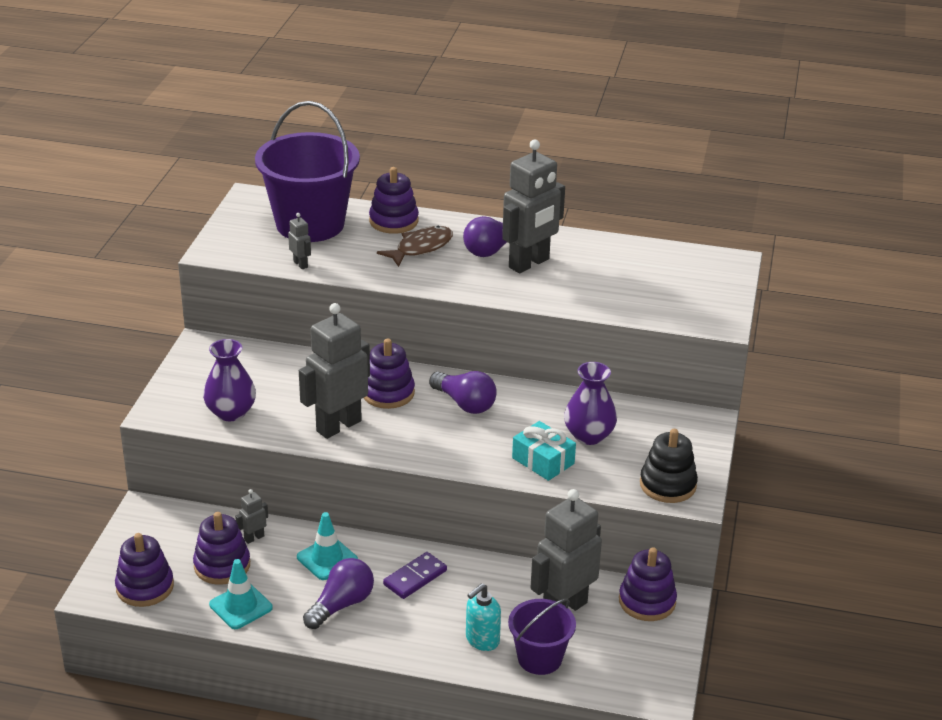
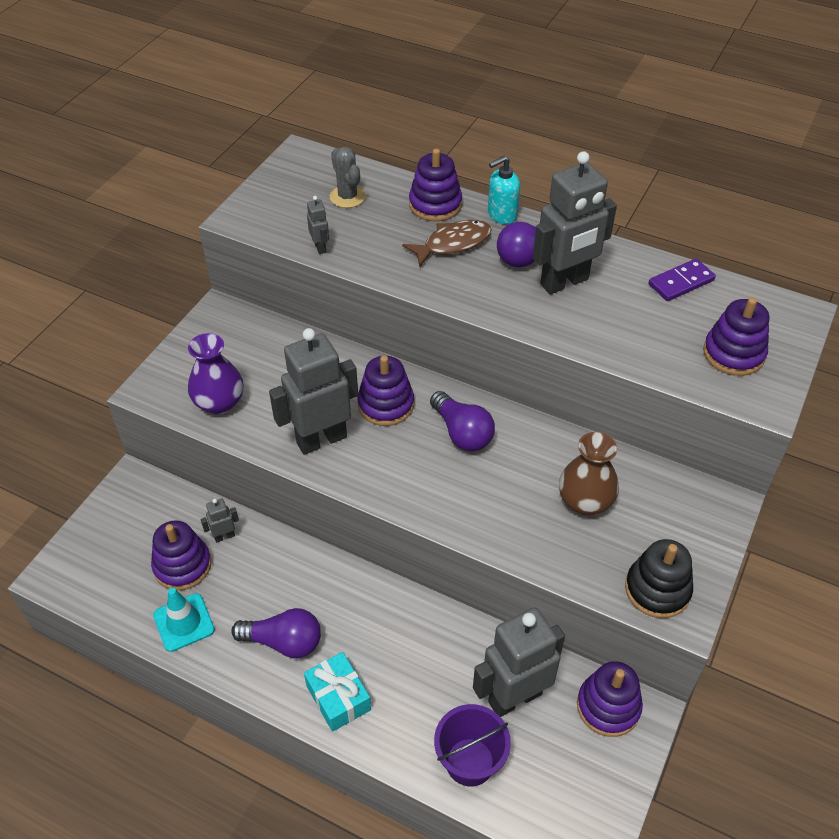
camera: 15 degrees right, 15 degrees up
(145, 587) = (100, 578): purple stacking toy -> purple stacking toy (733, 353)
(310, 224) = (347, 197): purple bucket -> grey cactus
(327, 559) = (287, 578): turquoise traffic cone -> none
(341, 605) = (283, 642): purple light bulb -> purple light bulb turned 45 degrees clockwise
(415, 577) = (369, 621): purple domino -> purple domino (681, 282)
(482, 640) = (415, 722): turquoise soap dispenser -> turquoise soap dispenser (501, 215)
(543, 461) = (525, 528): turquoise gift -> turquoise gift (338, 697)
(589, 435) = (585, 501): purple vase -> brown vase

